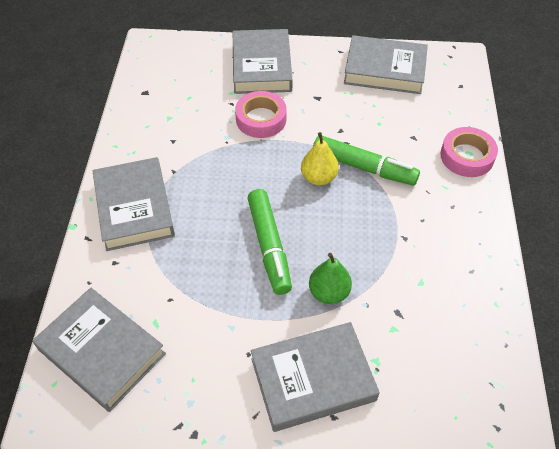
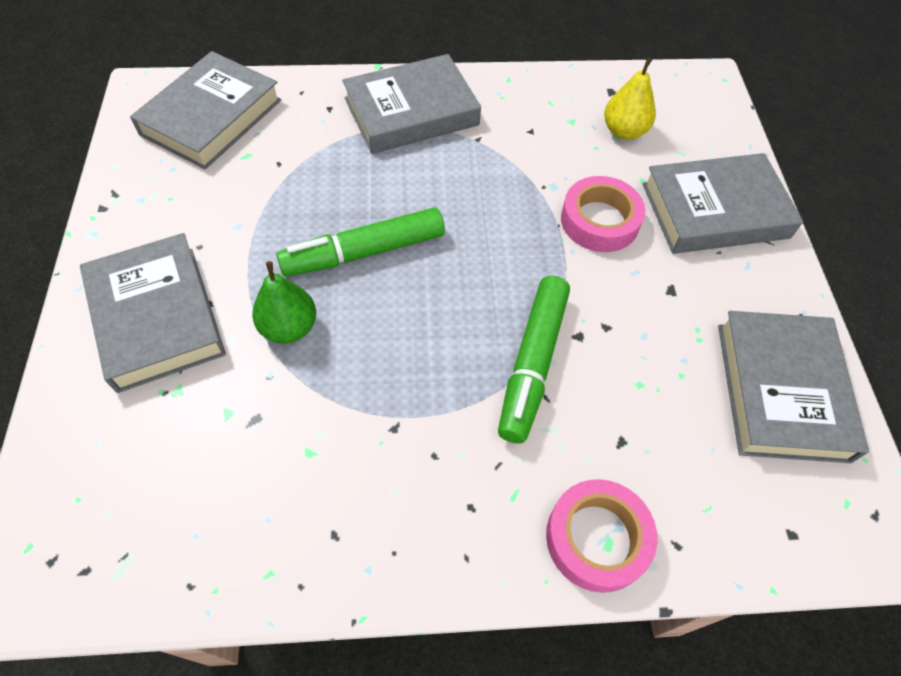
camera: 80 degrees right, 5 degrees up
(318, 178) = (497, 302): yellow pear -> yellow pear (624, 131)

